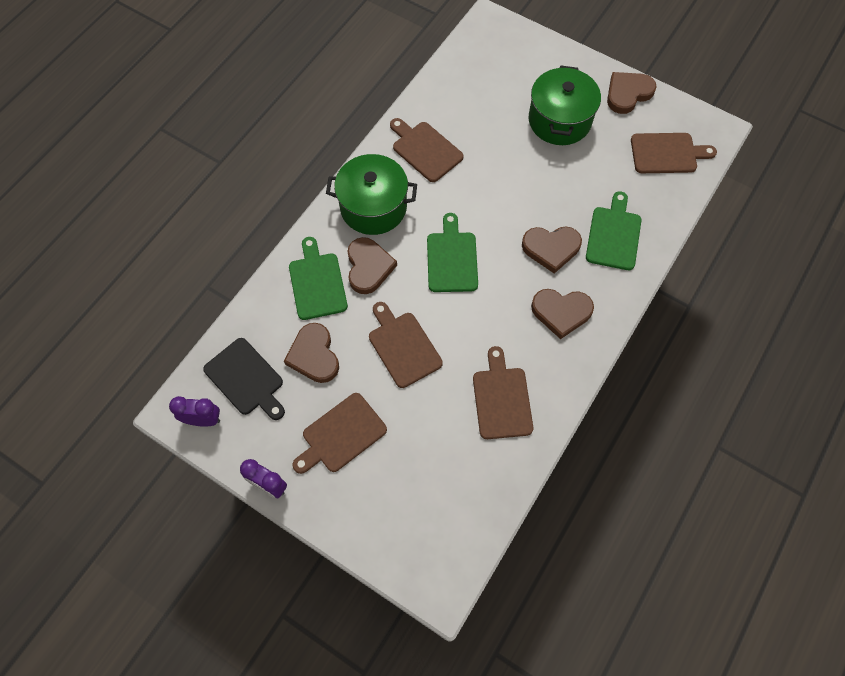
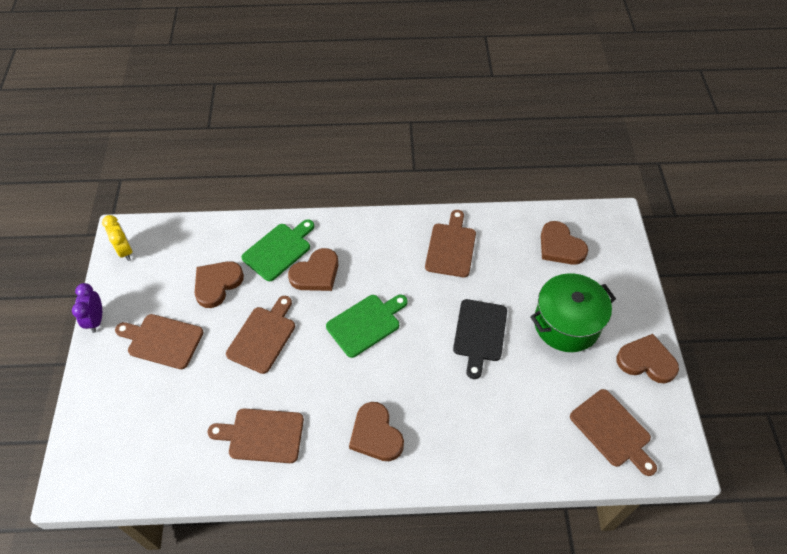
camera: 55 degrees right, 10 degrees down
(203, 420) = (125, 251): purple clock -> yellow clock
(246, 379) = (171, 256): black cutting board -> black cutting board (479, 333)
(373, 207) = (371, 245): green pot -> none
(502, 399) = (262, 435): brown cutting board -> brown cutting board turned 135 degrees counterclockwise
(551, 248) = (432, 391): brown heart -> brown heart (560, 246)
(614, 235) = (486, 434): green cutting board -> none

